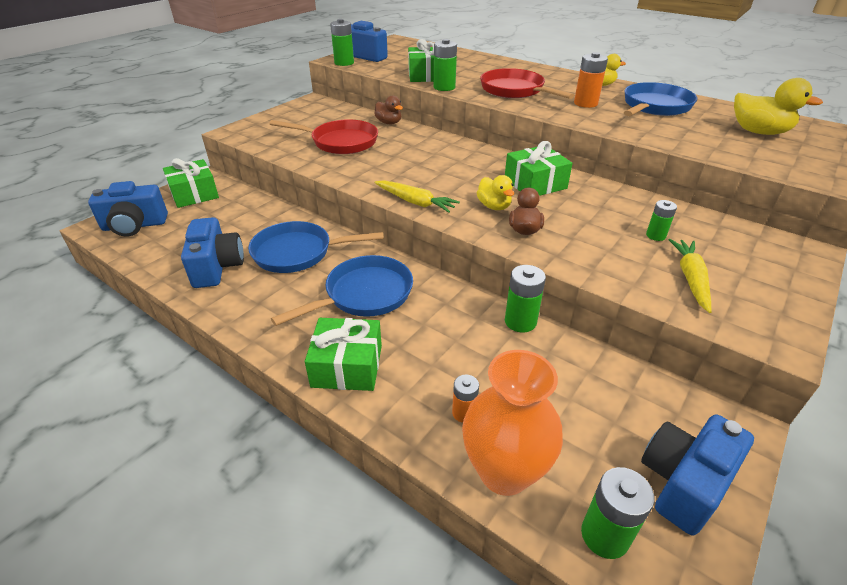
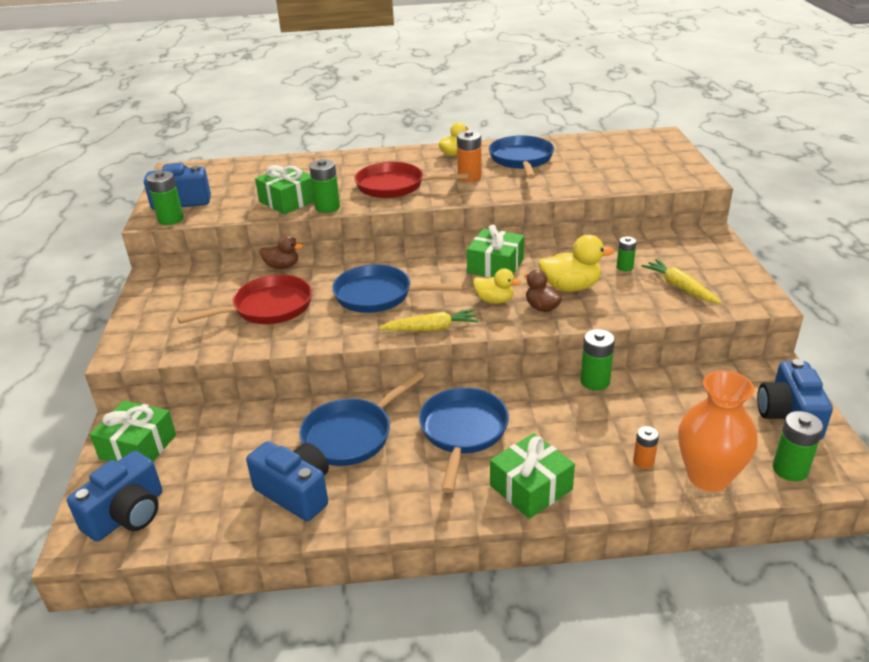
camera: 40 degrees left, 5 degrees down
(417, 165) = (378, 295): none -> blue pan
(758, 132) = (613, 156): yellow duck -> yellow duck (570, 287)

